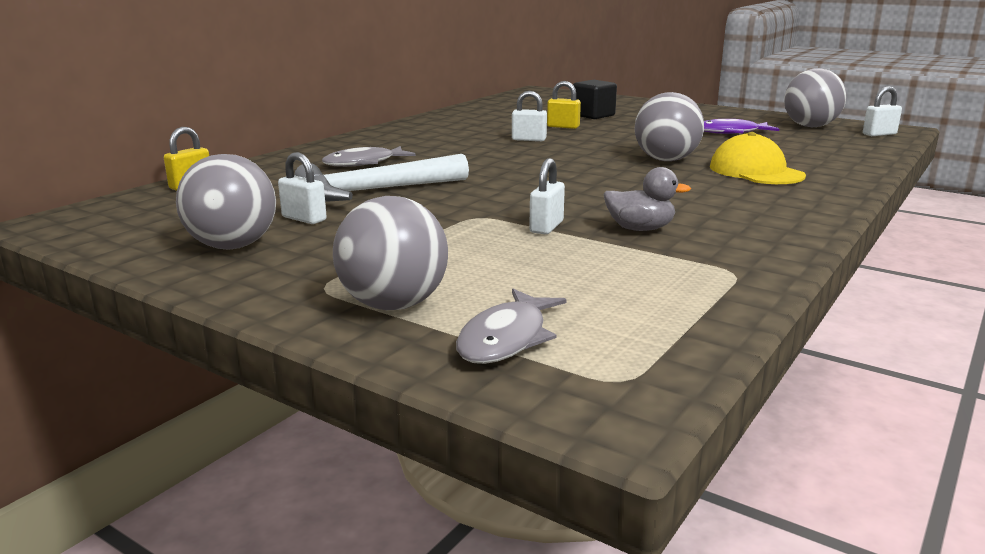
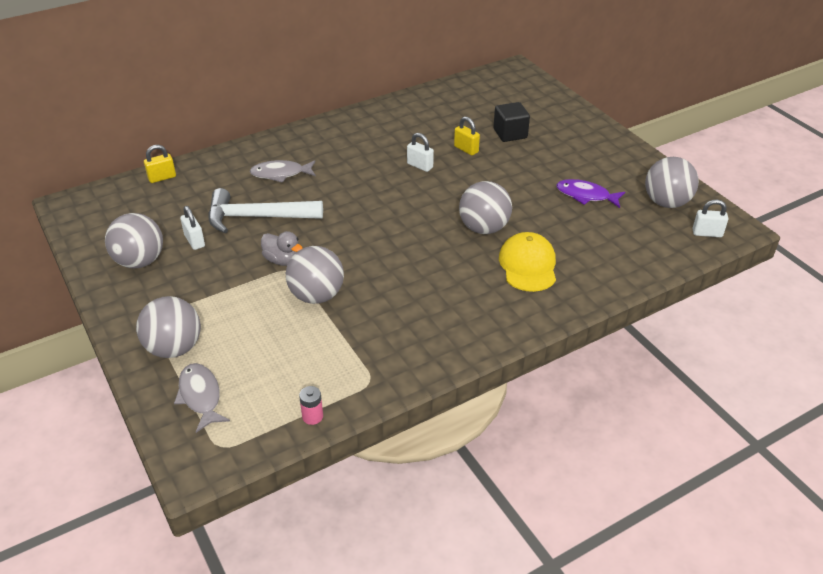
camera: 25 degrees right, 20 degrees up
(506, 339) = (200, 396): grey fish -> grey fish turned 105 degrees clockwise
(546, 227) = (316, 295): white padlock -> grey ball
(640, 229) = (367, 316): grey duck -> grey duck (282, 260)
(713, 317) = (312, 416): none -> pink battery

